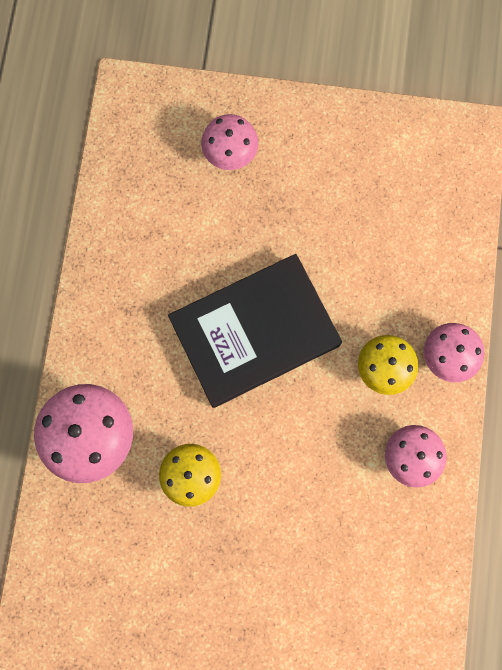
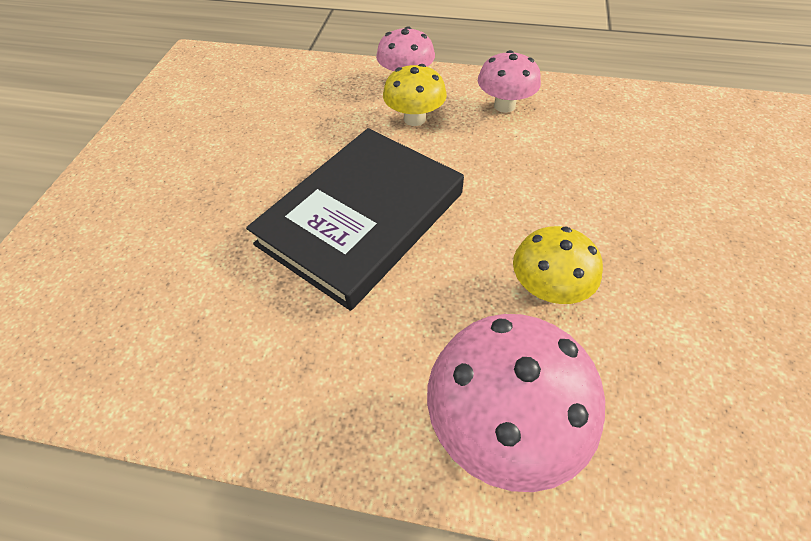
camera: 85 degrees left, 25 degrees down
(230, 153) = (119, 234): pink mushroom -> none
(254, 332) = (361, 218): black book -> black book turned 60 degrees clockwise

